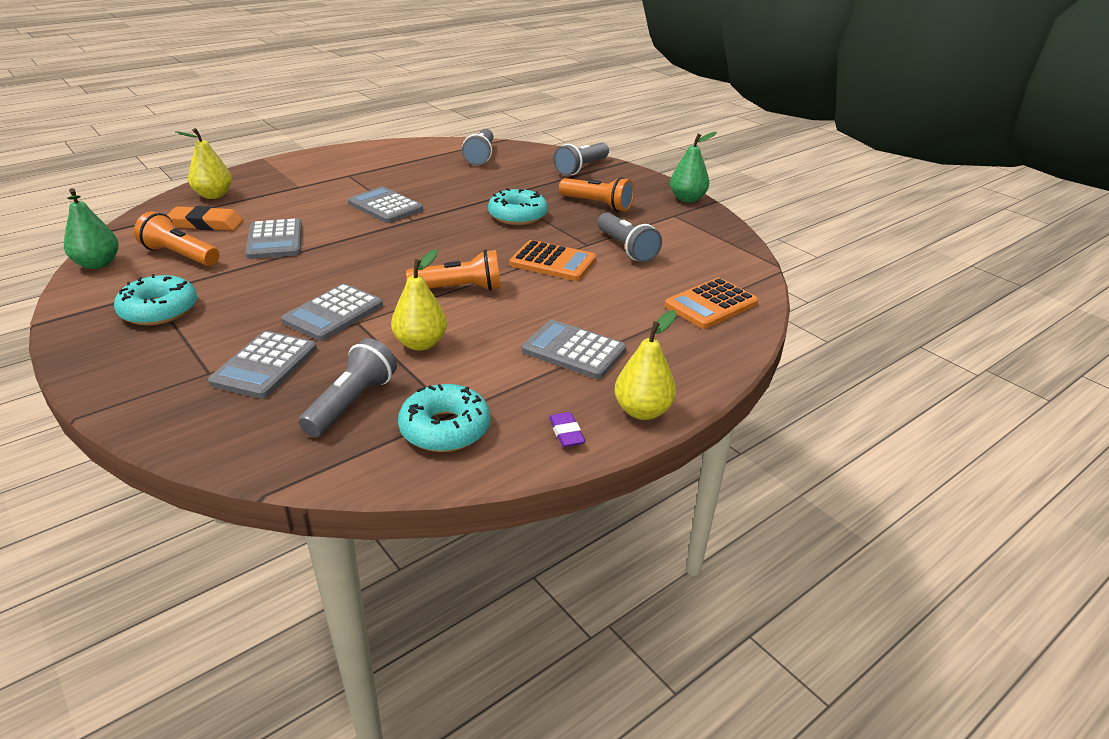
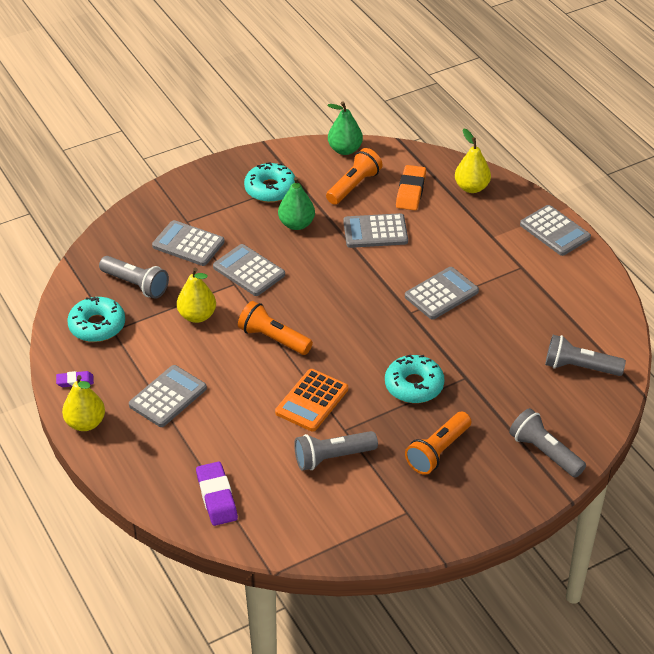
camera: 100 degrees right, 10 degrees up
(298, 162) = (555, 231): none -> grey calculator
(459, 289) = (273, 339): orange flashlight -> orange flashlight turned 120 degrees clockwise
(687, 199) = (450, 534): green pear -> green pear (296, 224)
(711, 304) = (217, 497): orange calculator -> purple eraser

